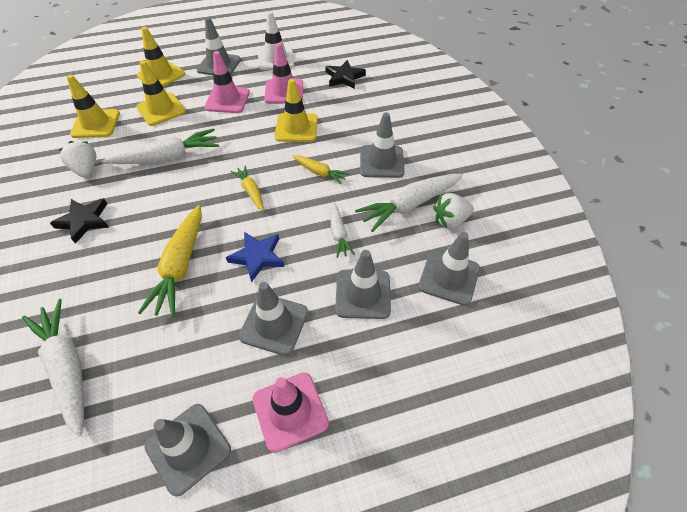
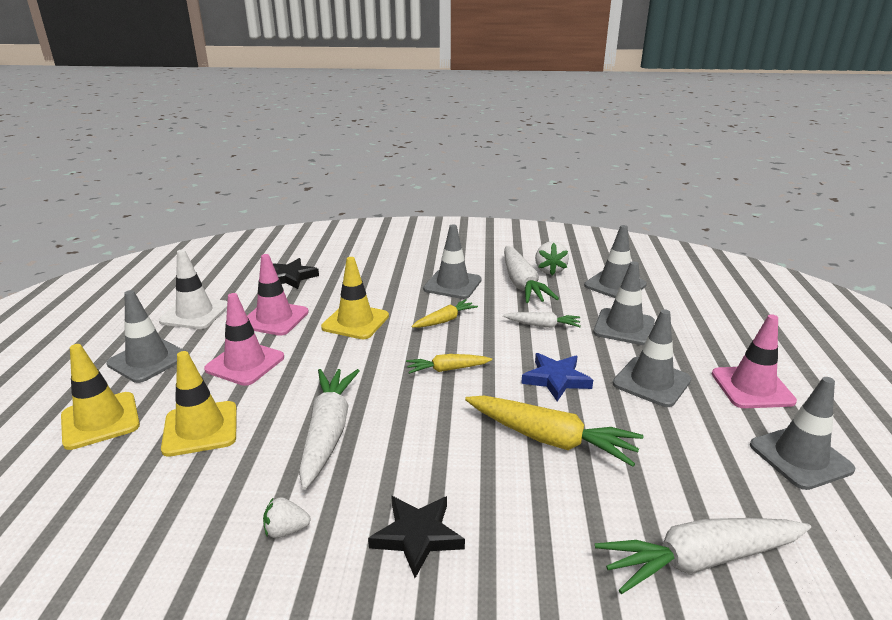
camera: 70 degrees left, 25 degrees down
(86, 169) = (286, 530): white strawberry -> white strawberry, size x0.66
(96, 124) = (160, 513): yellow traffic cone -> none

